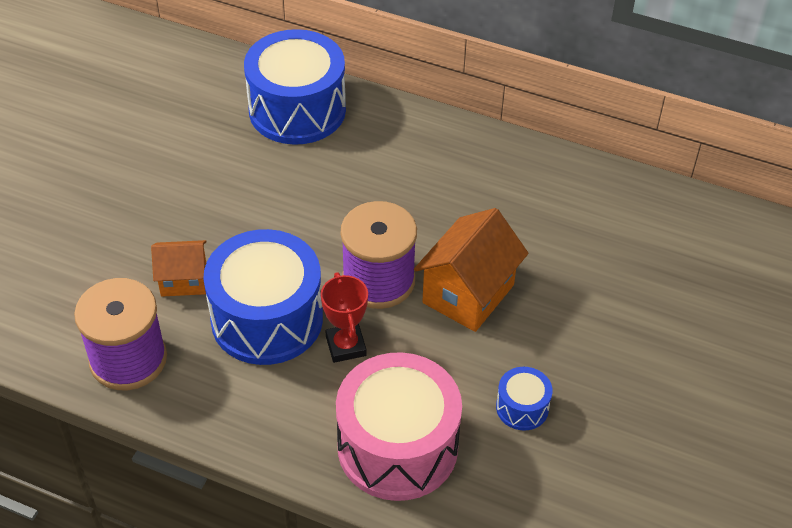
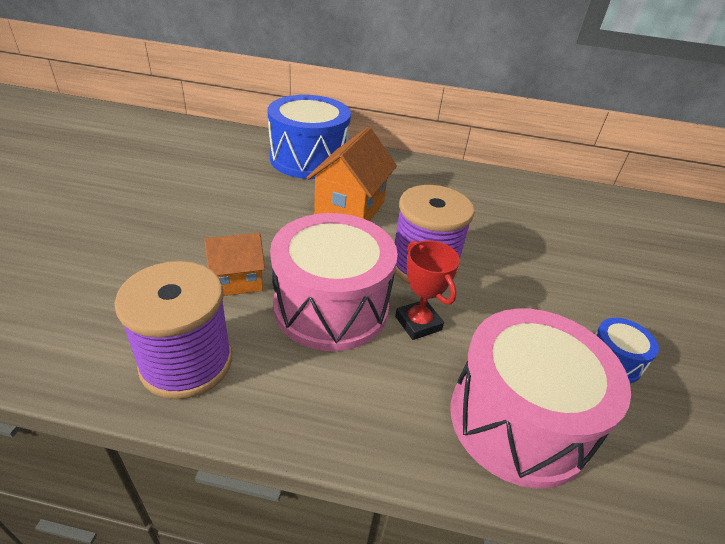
camera: 15 degrees left, 10 degrees down
(267, 319) = (331, 306): blue drum -> pink drum
(468, 294) = (505, 269): orange house -> orange house (350, 209)

